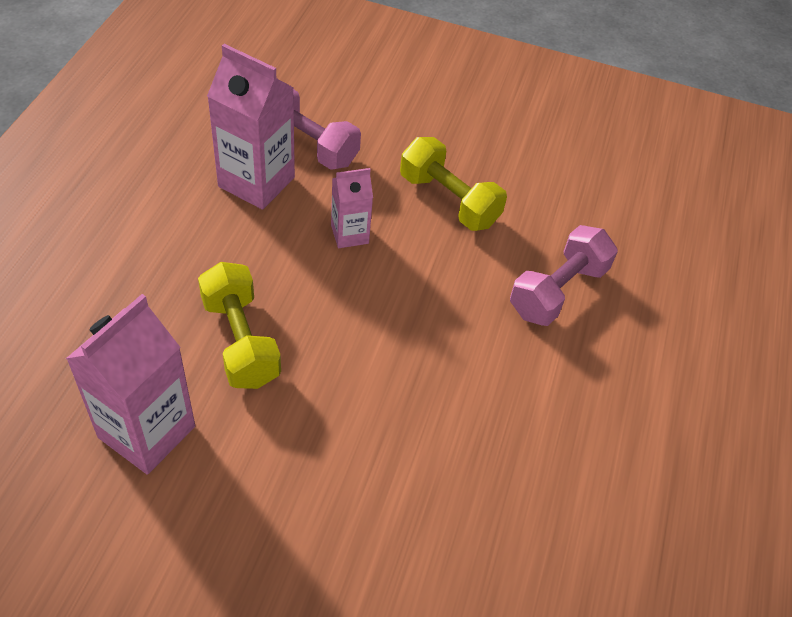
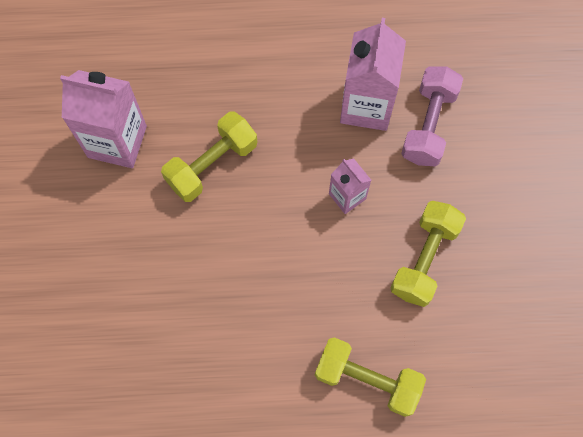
camera: 75 degrees right, 20 degrees up
(558, 291) = (367, 379): pink dumbbell -> yellow dumbbell

